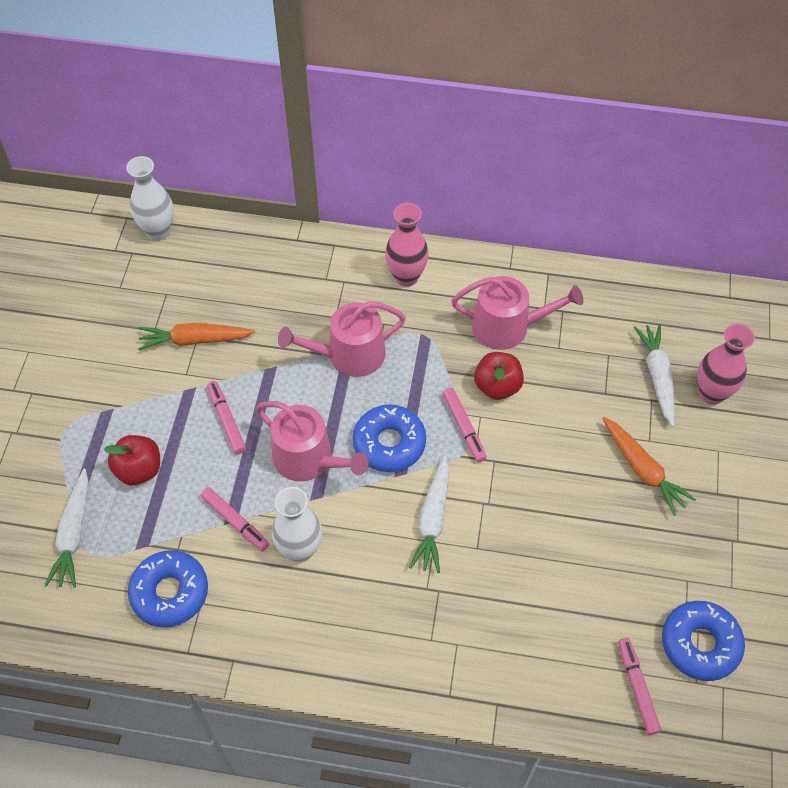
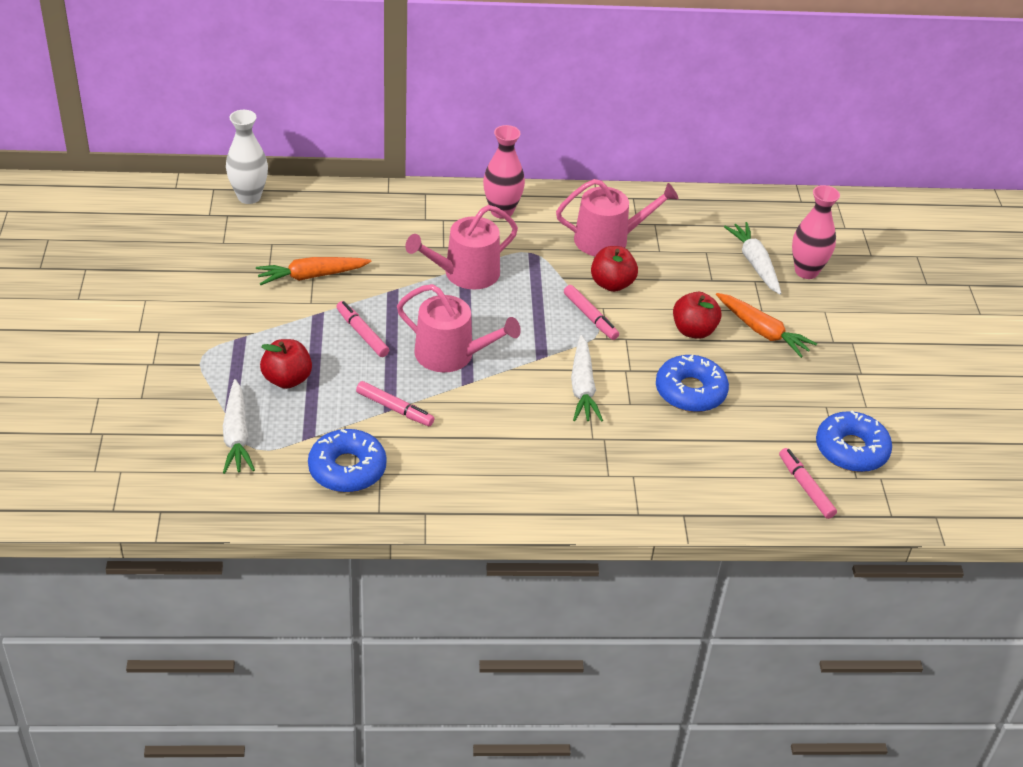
camera: 15 degrees left, 15 degrees down
(300, 550) = (464, 423): white vase -> none
(389, 443) = (524, 335): blue donut -> blue donut (690, 391)
(568, 459) = (693, 330): none -> red apple

